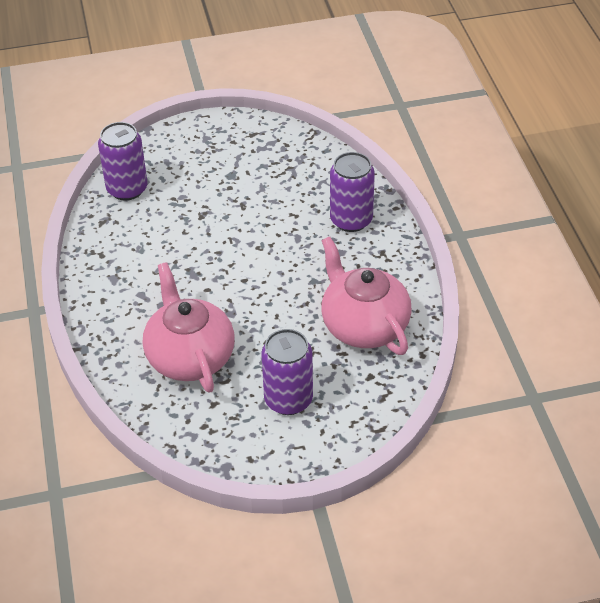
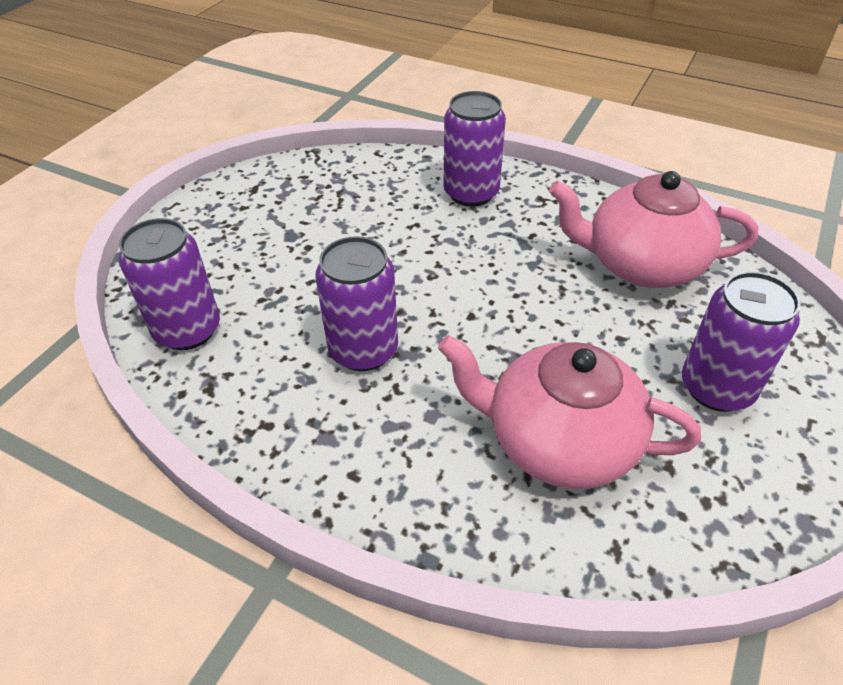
camera: 50 degrees left, 0 degrees up
(178, 256) = (363, 350): none -> purple can

